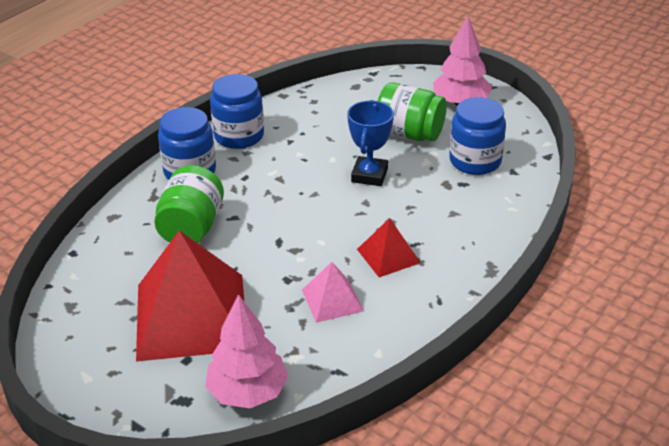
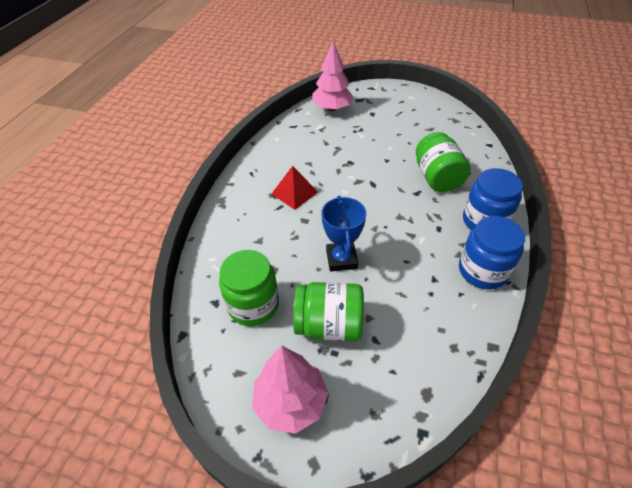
camera: 160 degrees right, 10 degrees up
(191, 316) = (387, 130): red pyramid -> none
(332, 300) = (316, 157): pink pyramid -> none
(475, 161) = (253, 305): blue jar -> green jar

